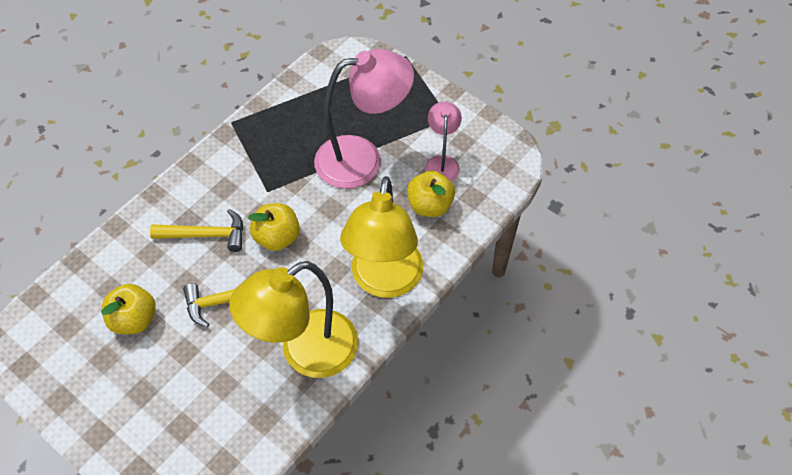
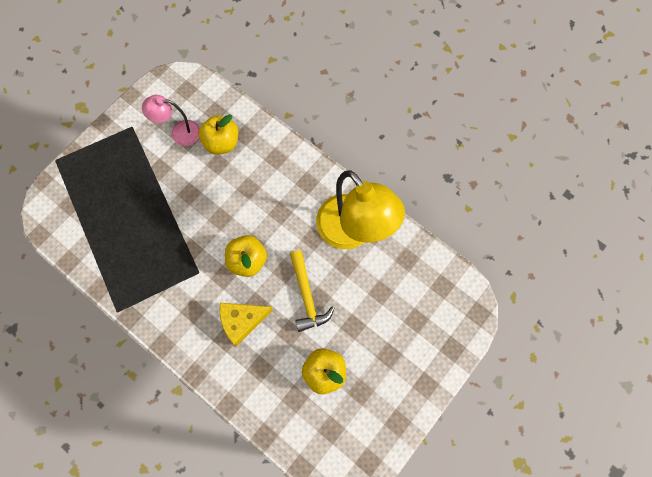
camera: 90 degrees left, 15 degrees up
(206, 235) = (242, 321): yellow hammer -> yellow cheese
(362, 159) = (171, 194): pink lamp -> none
(384, 281) = (291, 176): yellow lamp -> none

